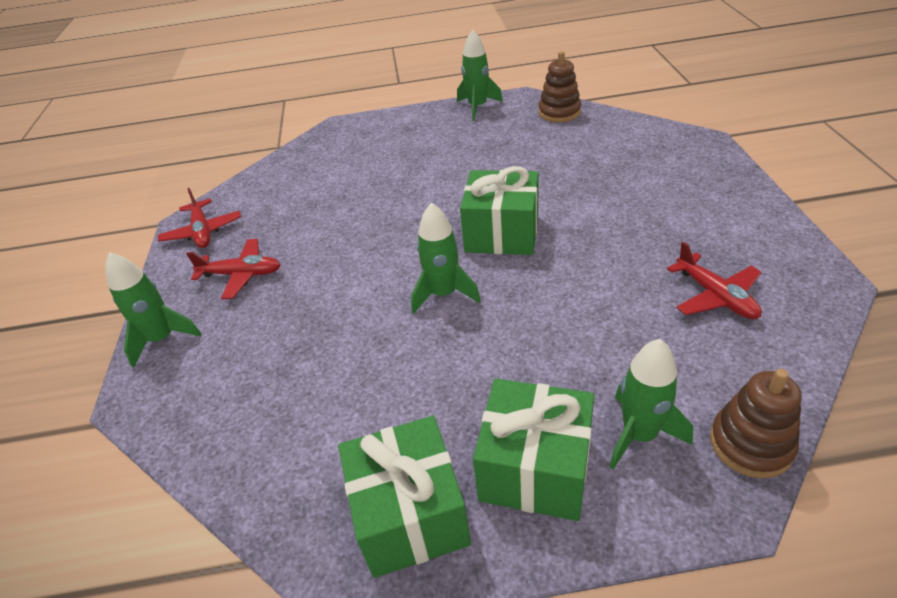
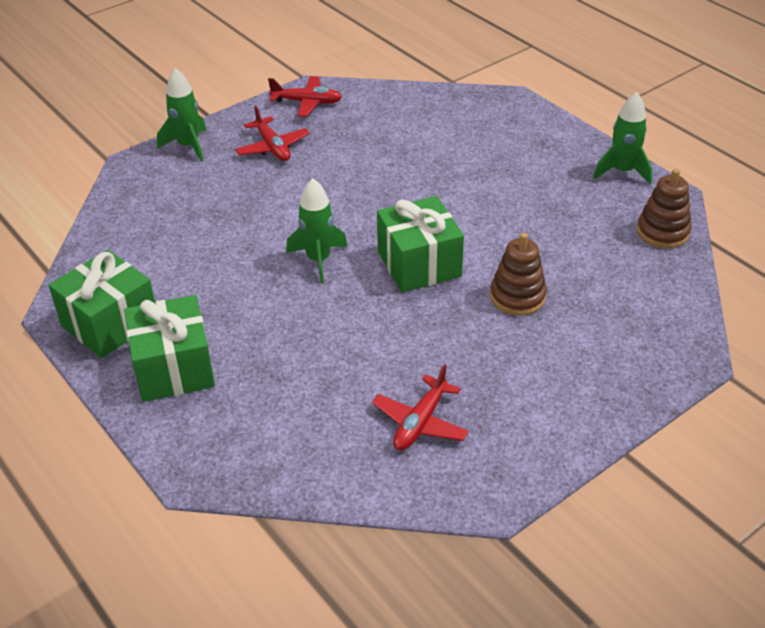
camera: 55 degrees right, 0 degrees up
(202, 231) = (307, 102): red plane -> red plane turned 120 degrees counterclockwise
(639, 435) = (232, 413): green rocket -> none
(750, 444) = (256, 476): brown stacking toy -> brown stacking toy (517, 297)

